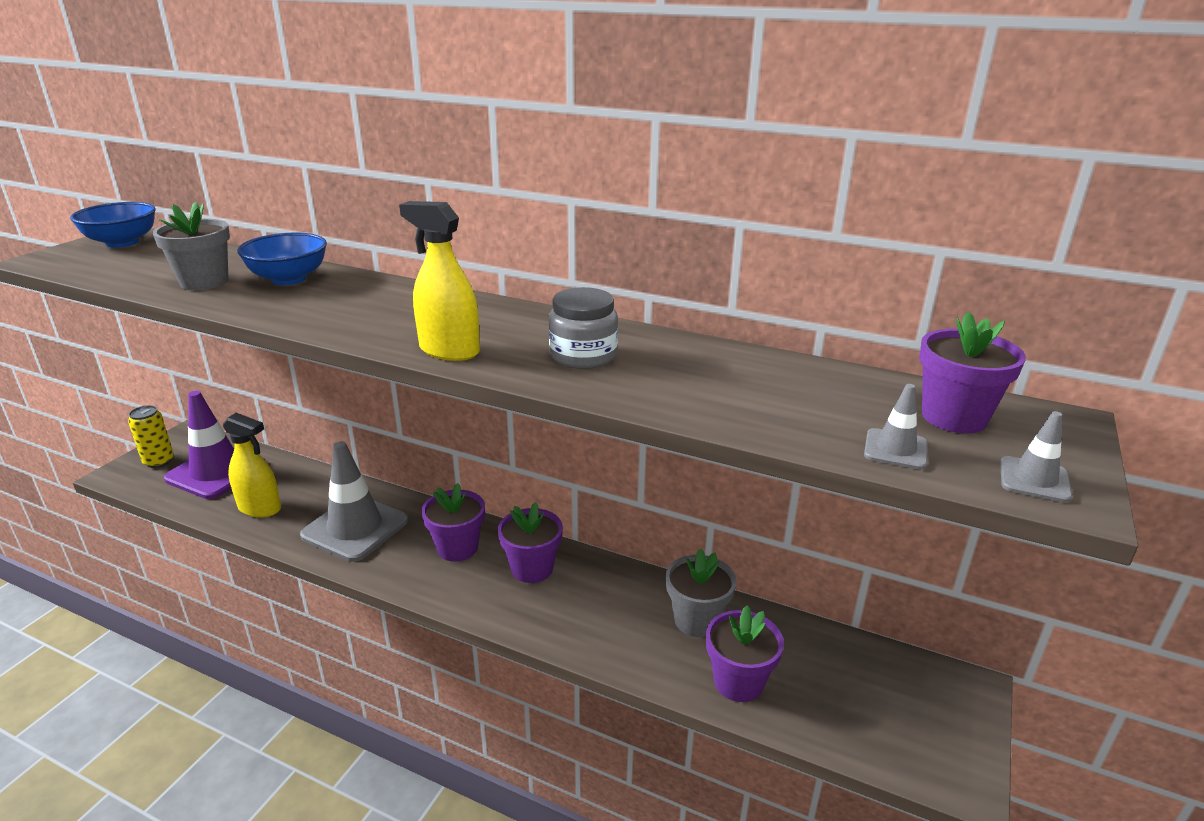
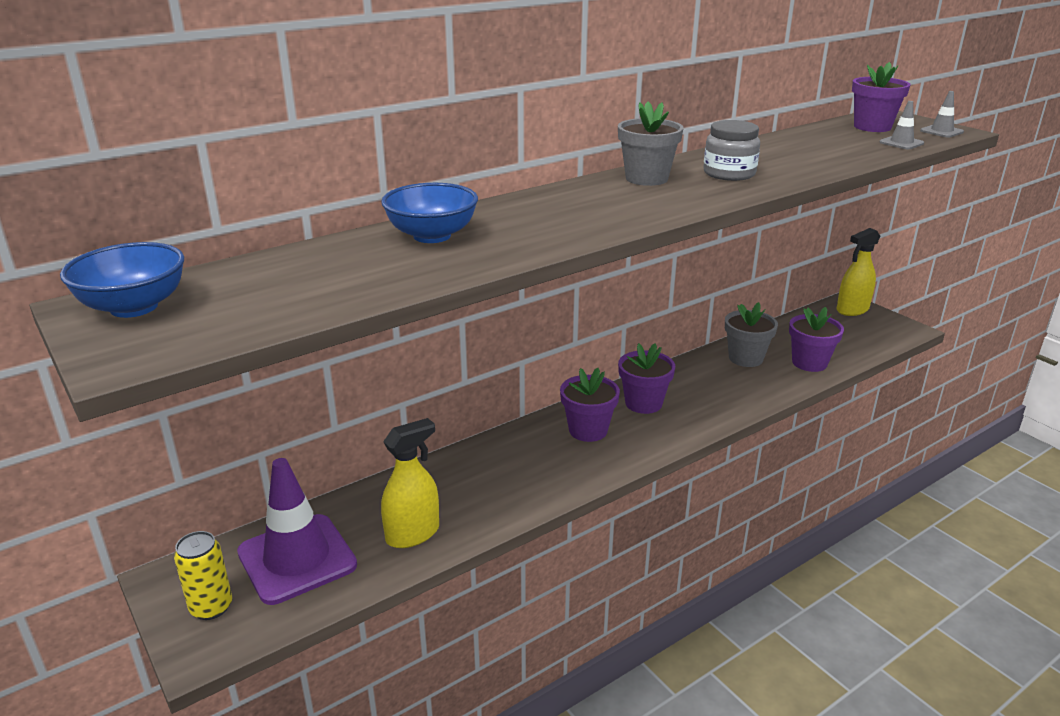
camera: 60 degrees left, 0 degrees up
(204, 282) = (385, 271): grey flower pot -> grey flower pot (646, 178)
(355, 528) = (509, 478): grey traffic cone -> none
(449, 350) = (684, 204): yellow spray bottle -> yellow spray bottle (852, 310)

